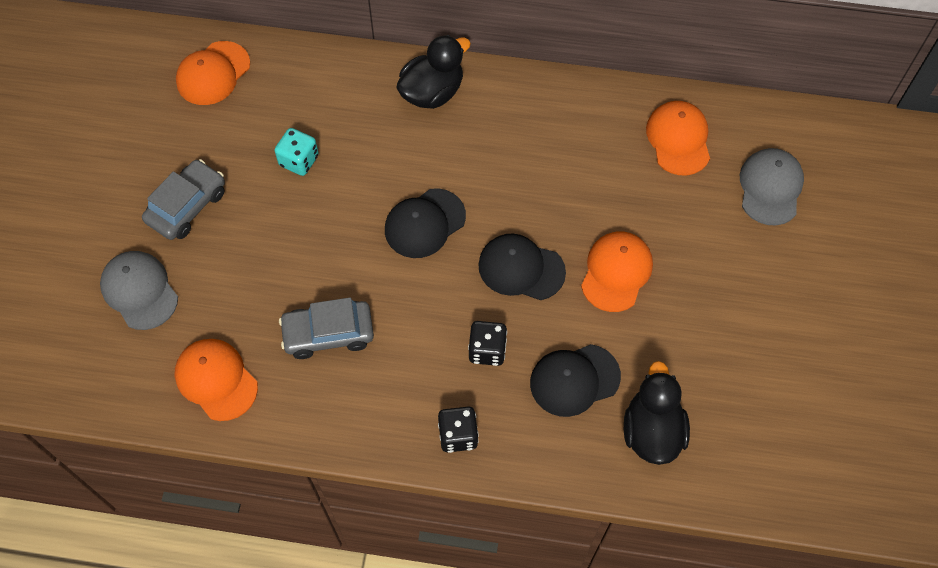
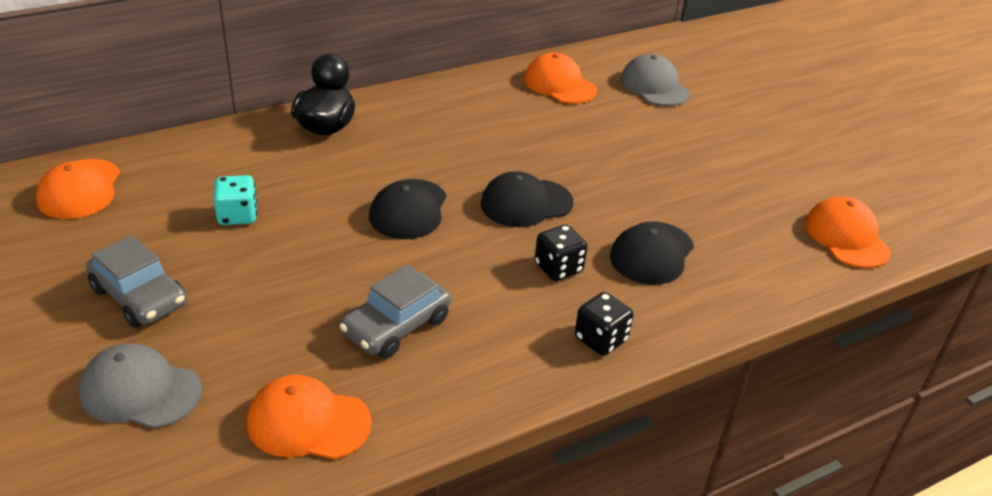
camera: 40 degrees left, 25 degrees down
(187, 206) = (139, 297): grey car -> grey car turned 135 degrees clockwise
(616, 272) = (604, 174): orange cap -> orange cap (846, 237)
(652, 431) = (748, 256): black duck -> none

